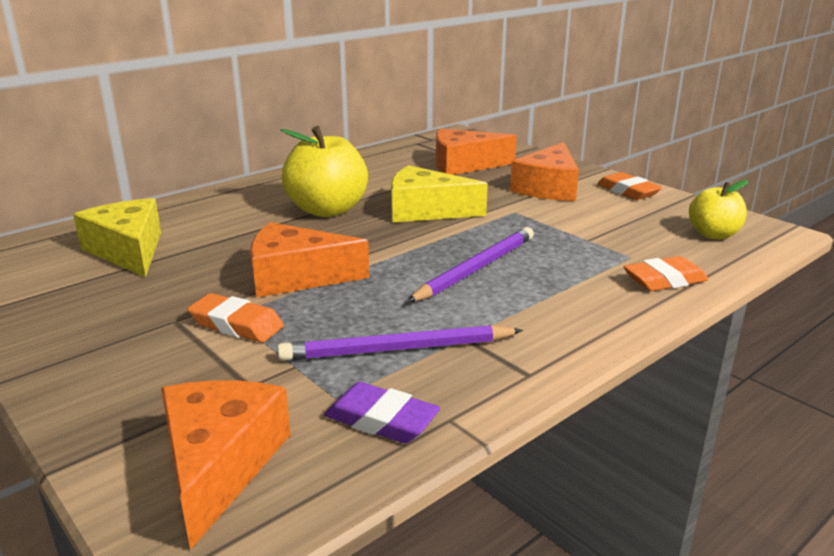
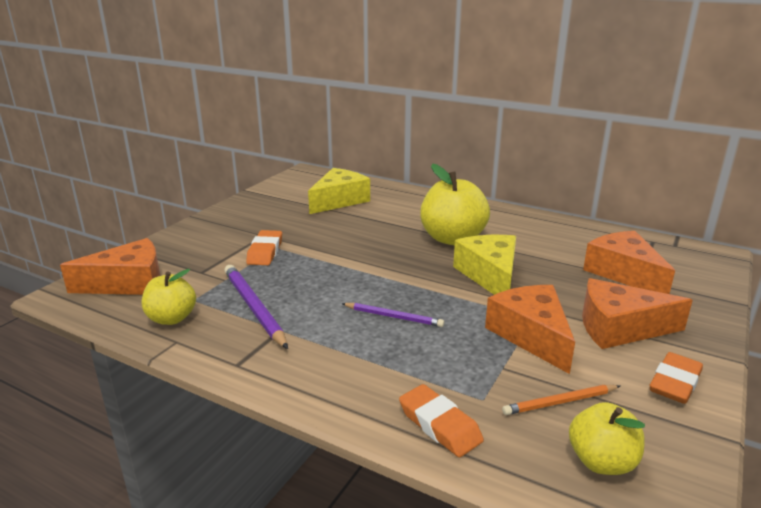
camera: 70 degrees right, 0 degrees up
(296, 277) = (335, 254): orange cheese -> orange cheese (531, 335)
(381, 420) = (172, 318): purple eraser -> yellow apple
(476, 269) = (393, 317): purple pencil -> purple pencil, size x0.62
(642, 230) = (560, 402): none -> orange pencil

